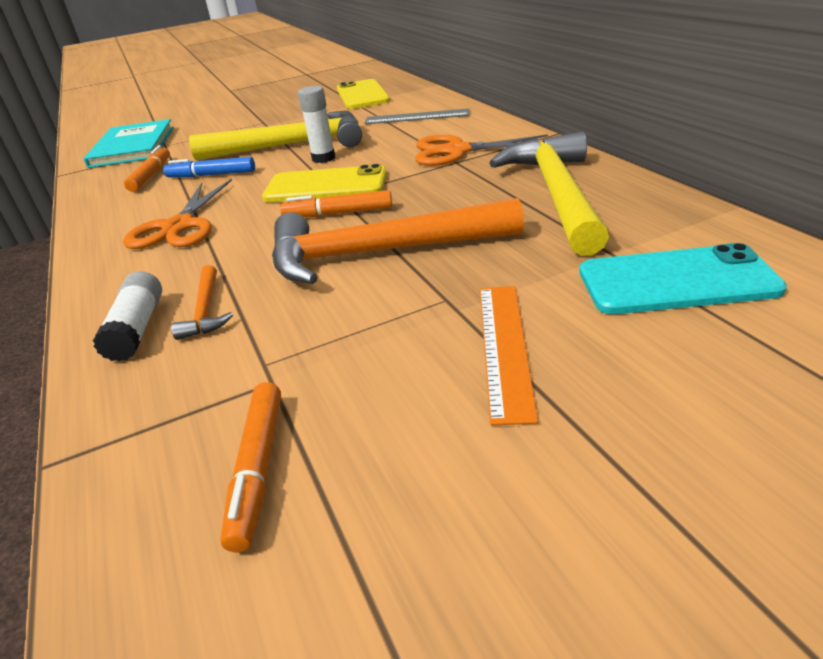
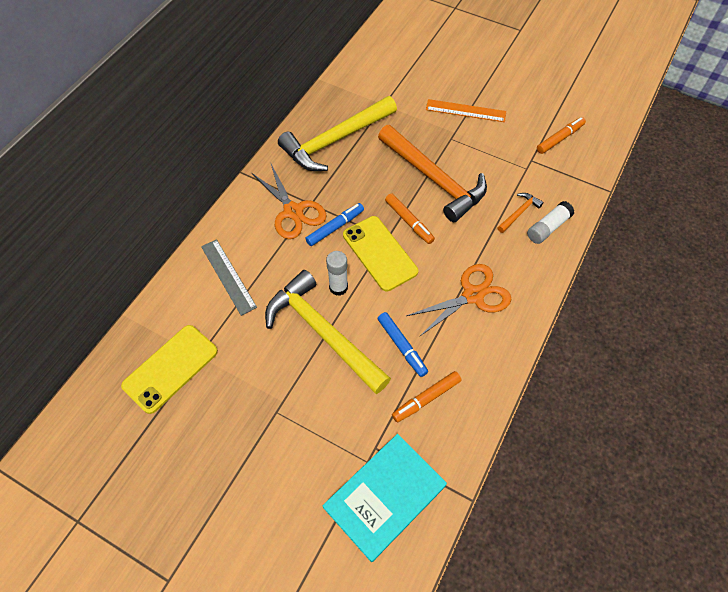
camera: 130 degrees left, 25 degrees up
(400, 169) = (335, 227): none -> blue marker
(504, 347) = (465, 111): orange ruler -> orange ruler turned 45 degrees clockwise
(676, 281) = (394, 82): turquoise phone -> none

